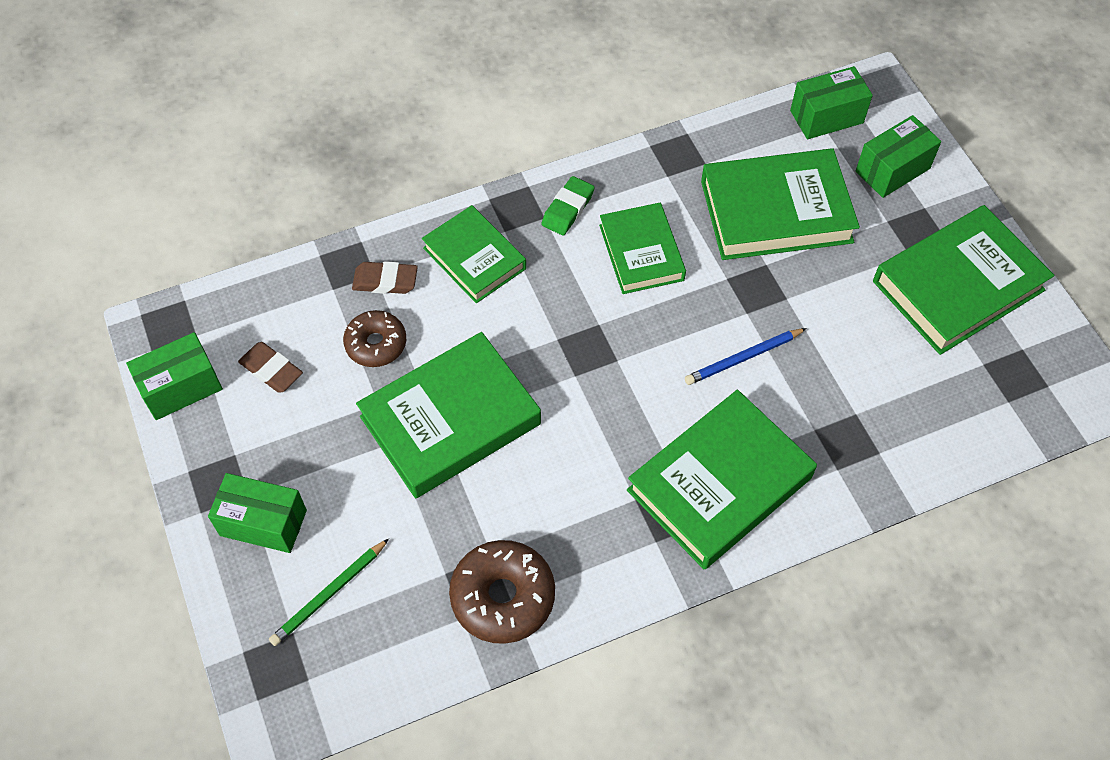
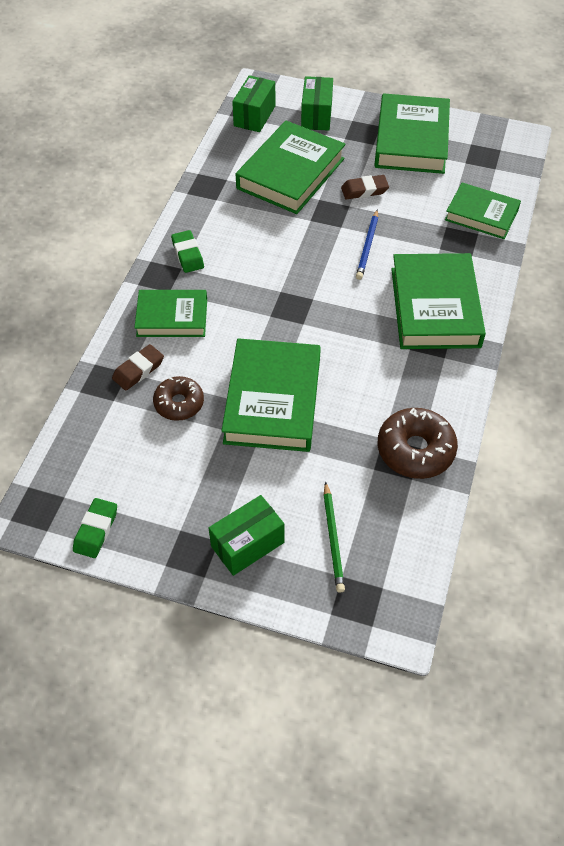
camera: 50 degrees left, 5 degrees down
(181, 387) = (96, 530): green box -> green eraser
(271, 370) = (138, 470): brown eraser -> brown eraser (364, 190)
(641, 252) = (254, 243): green book -> green book (481, 215)

